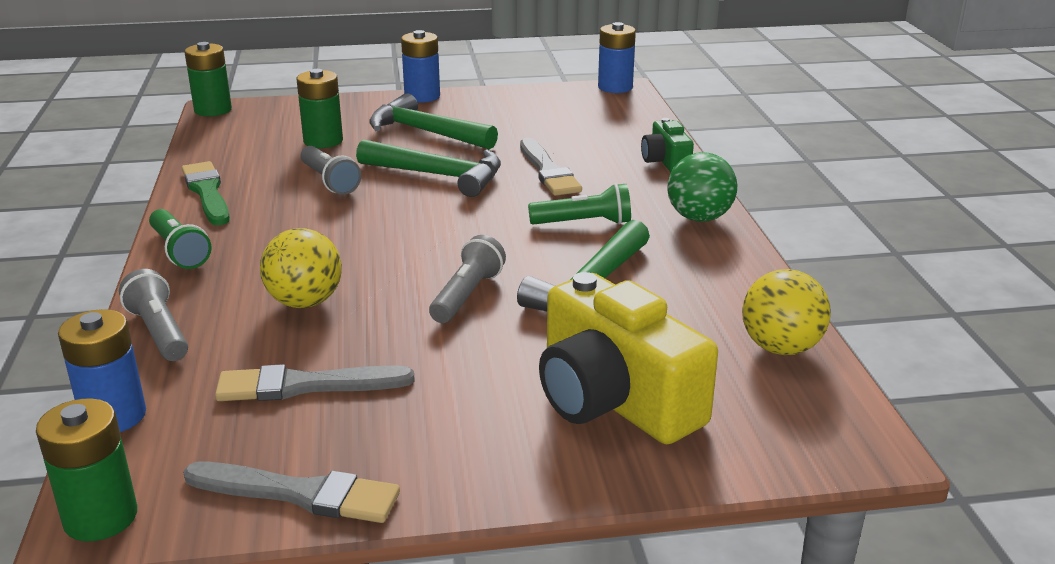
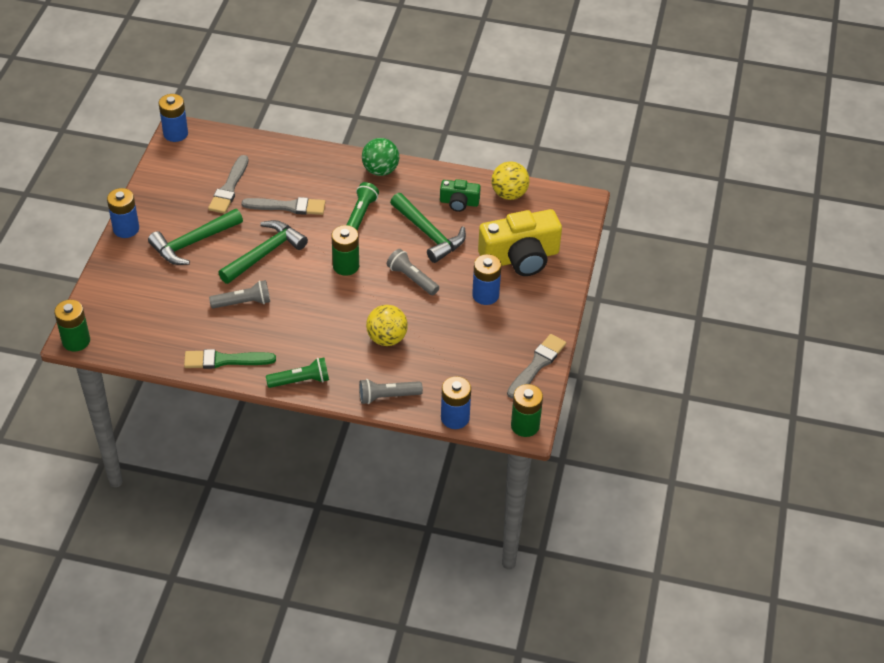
camera: 70 degrees left, 20 degrees up
(305, 385) = (462, 351): grey brush -> grey brush (229, 188)
(323, 141) = (175, 294): green battery -> green battery (346, 266)
(475, 380) = (485, 295): none -> blue battery
(666, 161) = (305, 155): green camera -> green camera (459, 202)

